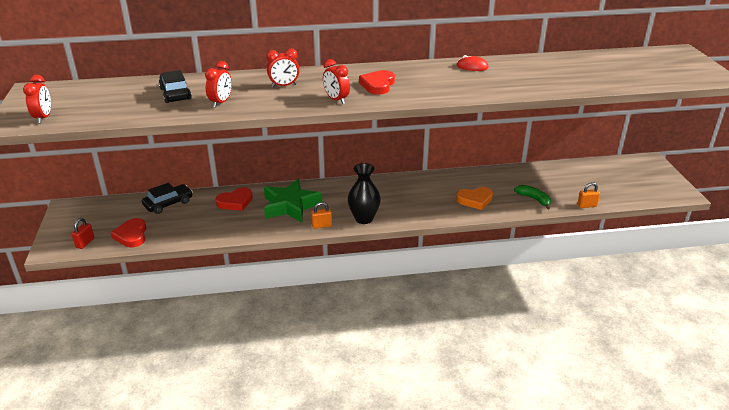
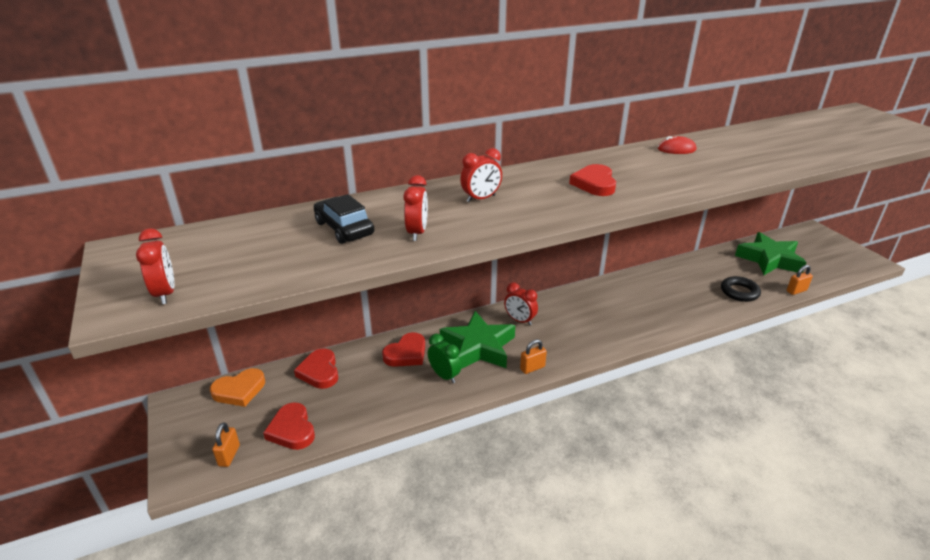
camera: 15 degrees left, 0 degrees up
(85, 243) = (229, 455): red padlock -> orange padlock
(168, 204) = (319, 372): black car -> red heart
(254, 220) = (444, 375): none -> green clock
(336, 100) = (563, 209): red clock -> red clock (519, 320)
(364, 218) = (575, 349): black vase -> none
(475, 200) = (680, 303): orange heart -> orange heart (239, 390)
(534, 199) = (739, 292): green banana -> black ring
(584, 178) = (769, 259): none -> green star

